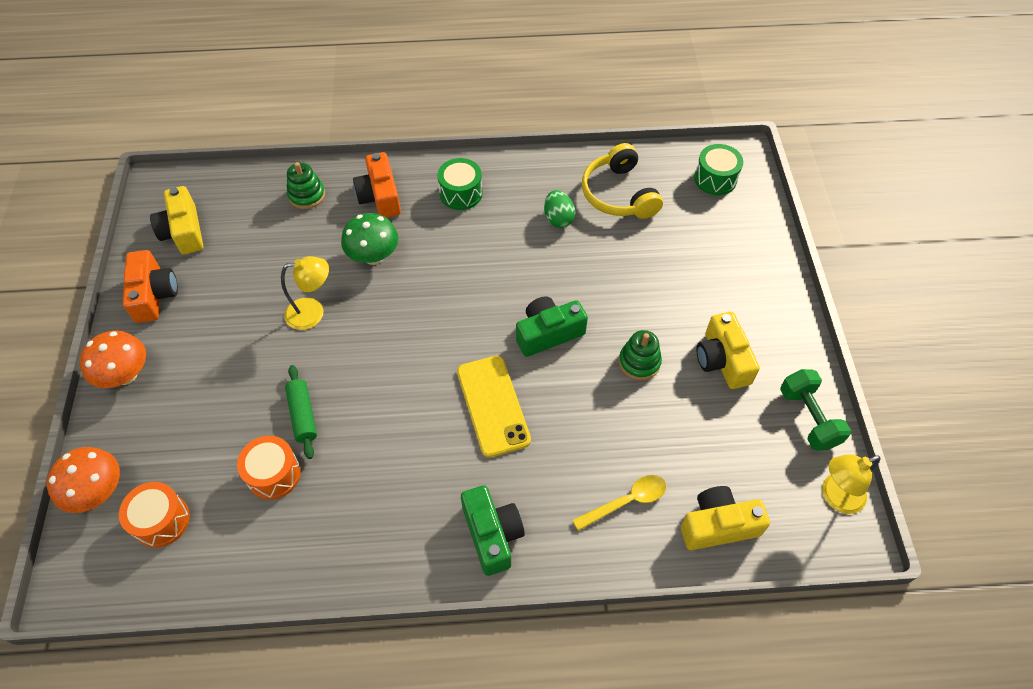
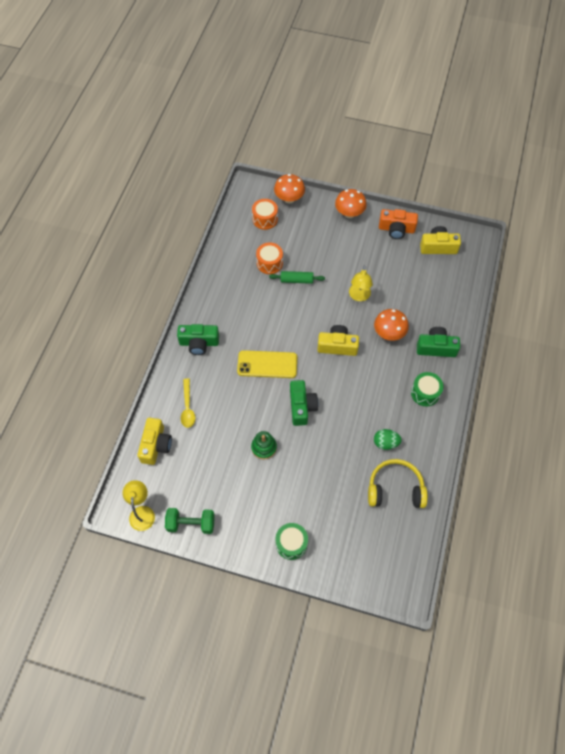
camera: 110 degrees right, 5 degrees up
(307, 195) = (448, 310): green stacking toy -> none
(373, 256) = (389, 333): green mushroom -> orange mushroom
(380, 196) = (436, 347): orange camera -> green camera
(715, 179) = (389, 561): green drum -> green drum (291, 543)
(722, 360) = (247, 494): yellow camera -> yellow camera (337, 346)

